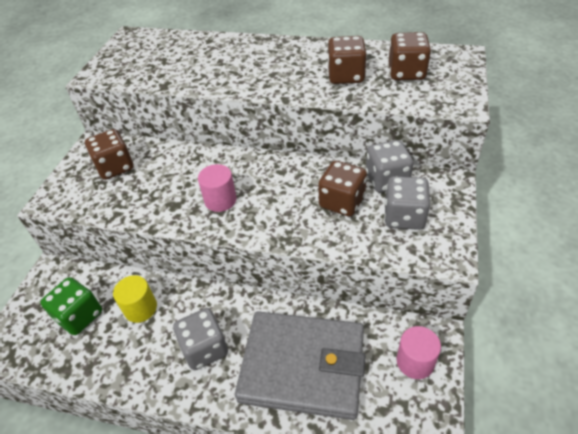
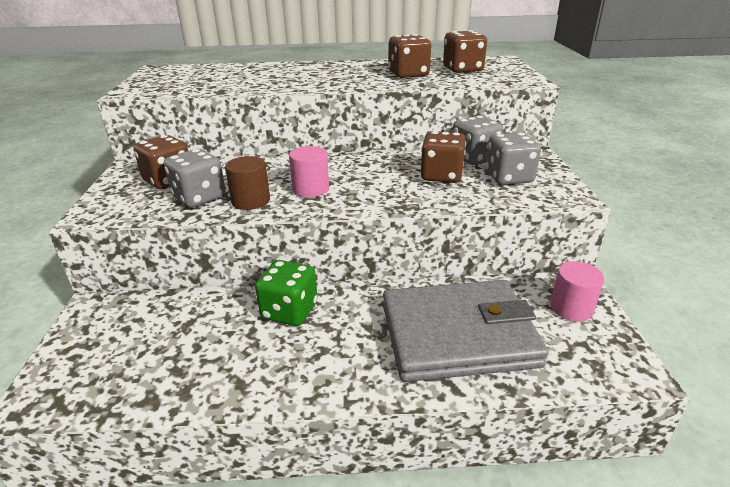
camera: 20 degrees left, 15 degrees down
(79, 316) = (151, 343): green dice -> green dice (289, 311)
(140, 308) = (233, 321): yellow cylinder -> none
(167, 207) = (251, 201): none -> brown cylinder
(205, 349) = (334, 342): grey dice -> grey dice (199, 197)

